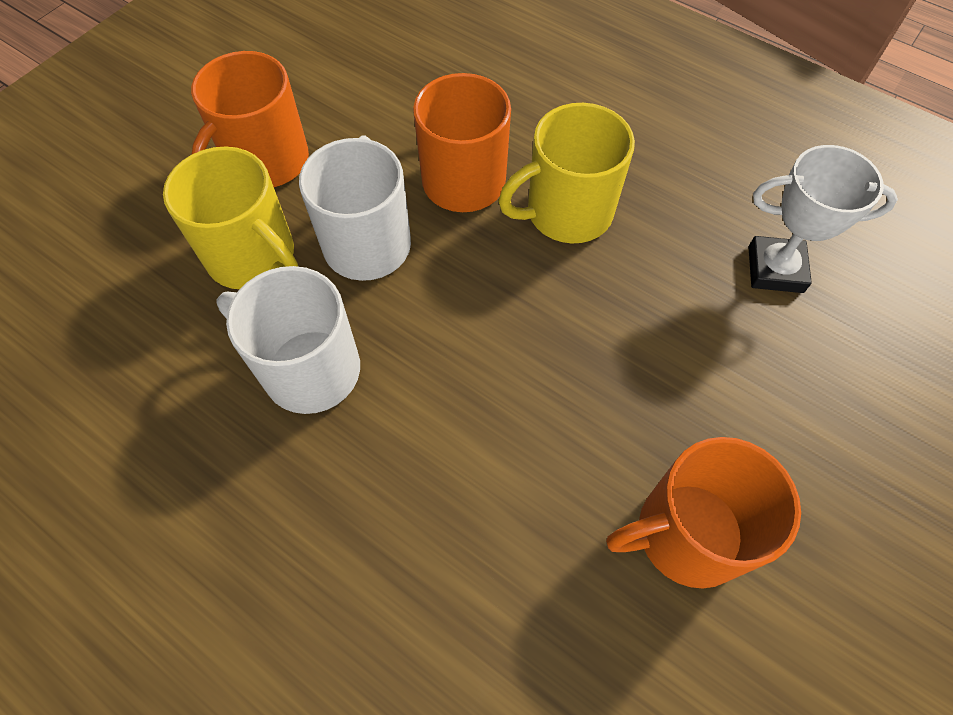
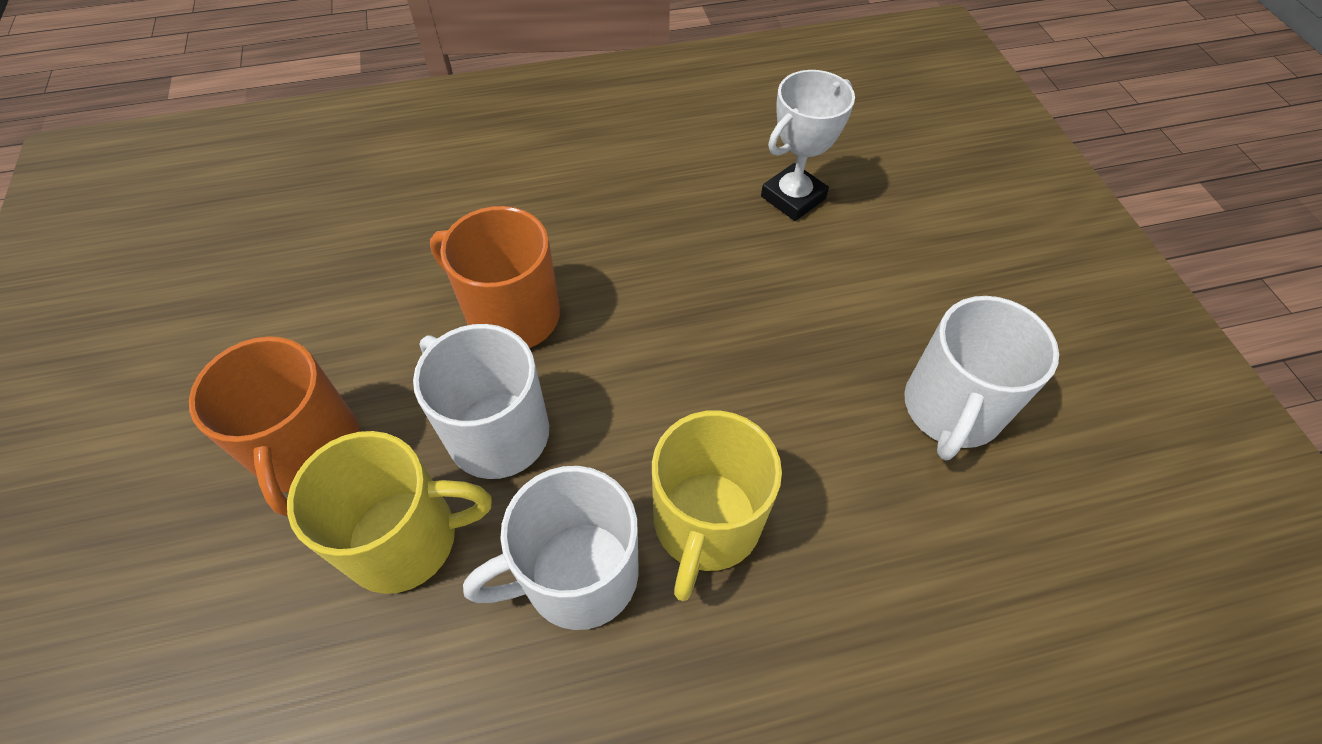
camera: 50 degrees left, 5 degrees down
(566, 212) = (620, 273): yellow mug -> yellow mug (706, 523)
(686, 534) = (951, 409): orange mug -> white mug

